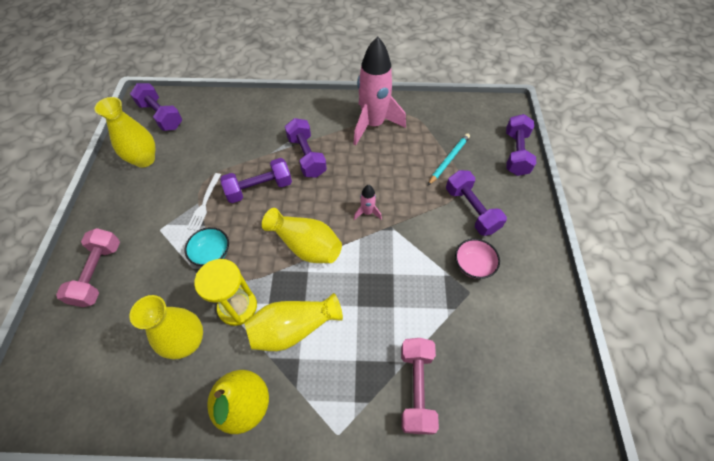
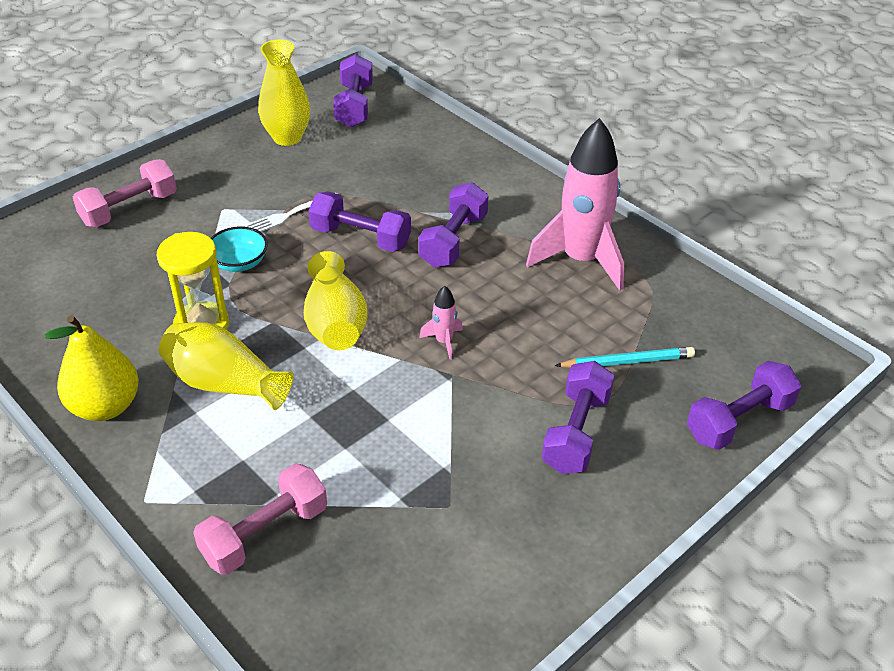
camera: 45 degrees right, 15 degrees down
(187, 342) = (126, 319): yellow vase -> none
(473, 265) = (493, 485): pink bowl -> none

